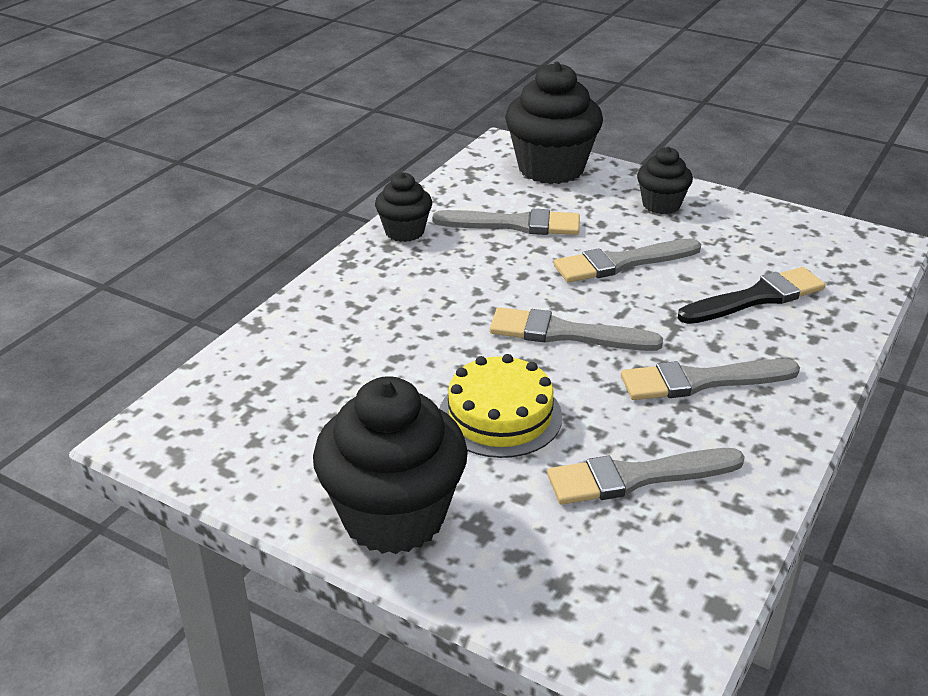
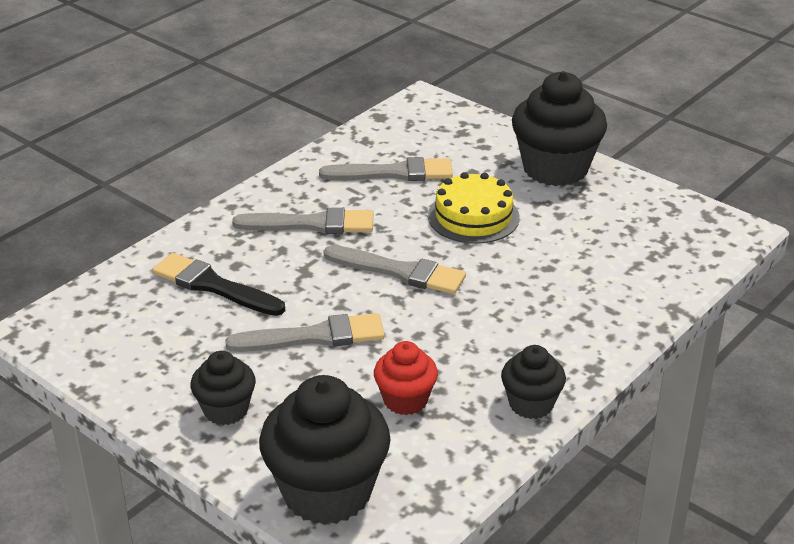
camera: 170 degrees left, 0 degrees up
(514, 224) = (405, 400): grey brush -> red cupcake
(756, 298) = (214, 286): black brush -> black brush turned 45 degrees clockwise

